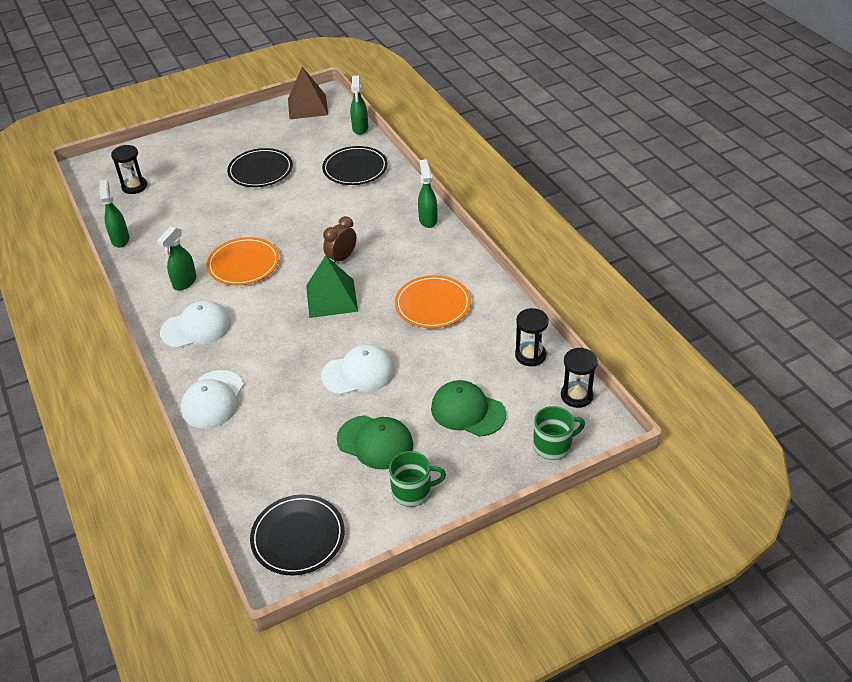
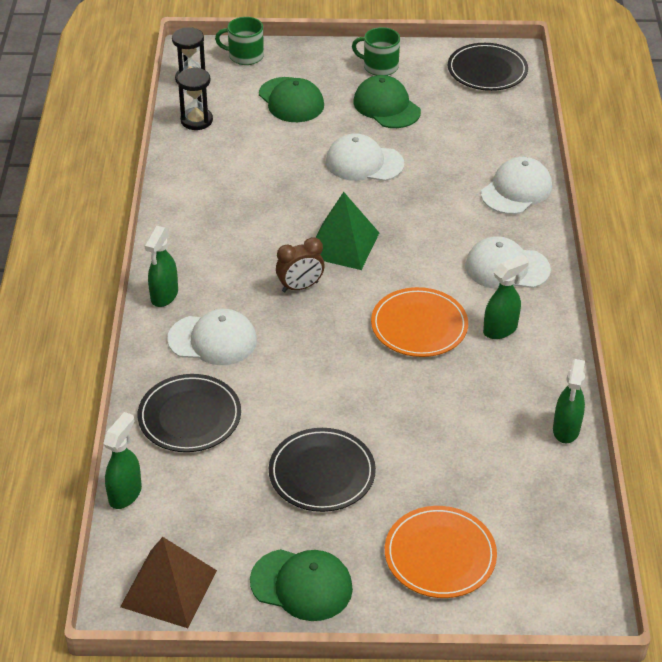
camera: 155 degrees left, 0 degrees up
(134, 186) = (522, 525): black hourglass -> none
(243, 128) = (301, 585): none -> green cap
(374, 208) = (213, 340): none -> white cap
(433, 304) = (244, 197): orange plate -> orange plate (440, 555)

